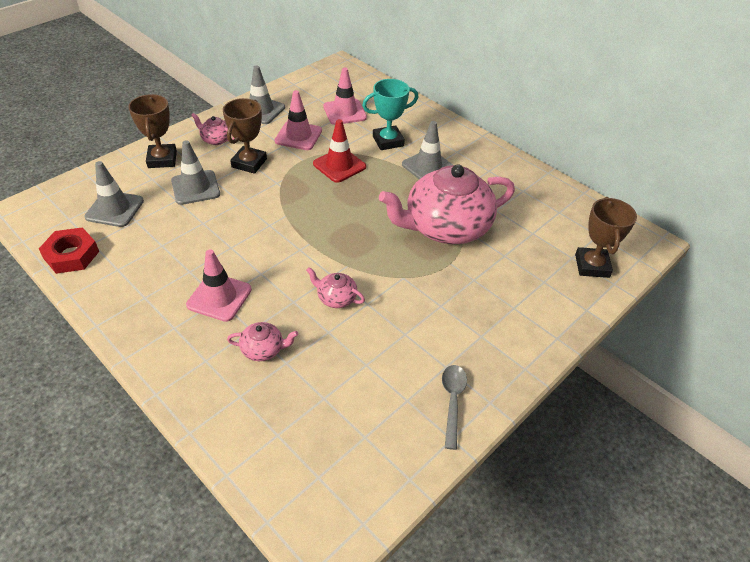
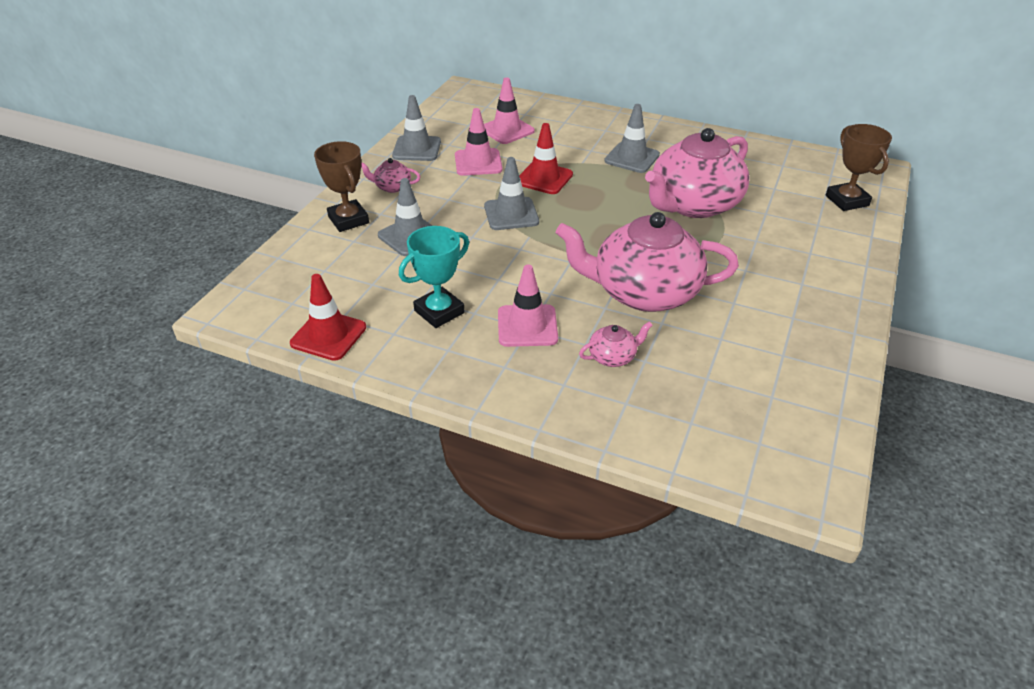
camera: 20 degrees left, 5 degrees down
(71, 255) = (328, 335): red nut -> red traffic cone
(114, 209) = (337, 279): grey traffic cone -> grey traffic cone (511, 214)
(249, 163) = (448, 199): brown trophy -> none
(336, 298) = (644, 292): pink teapot -> pink teapot, size x2.45
(388, 141) = (573, 145): turquoise trophy -> turquoise trophy (439, 312)
(452, 401) = (823, 343): grey spoon -> none

